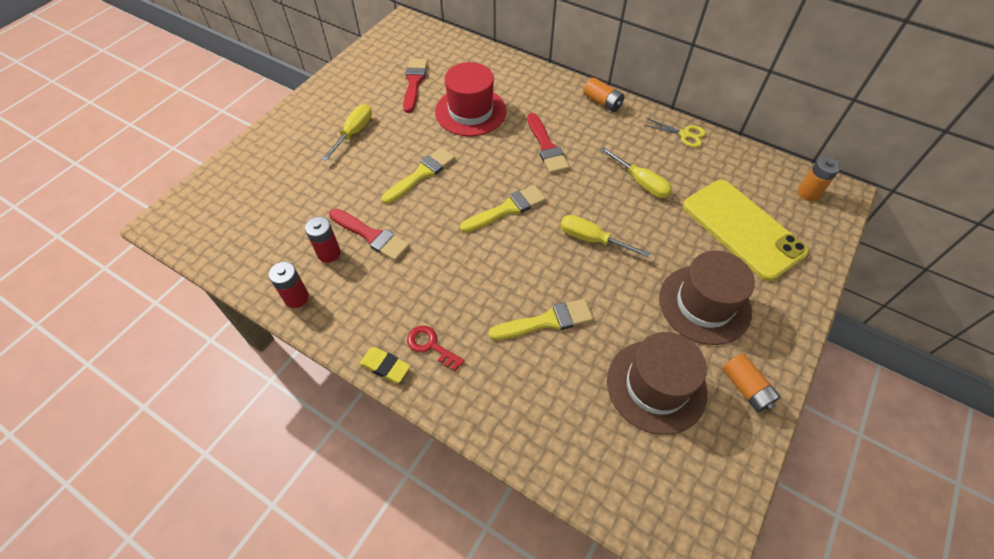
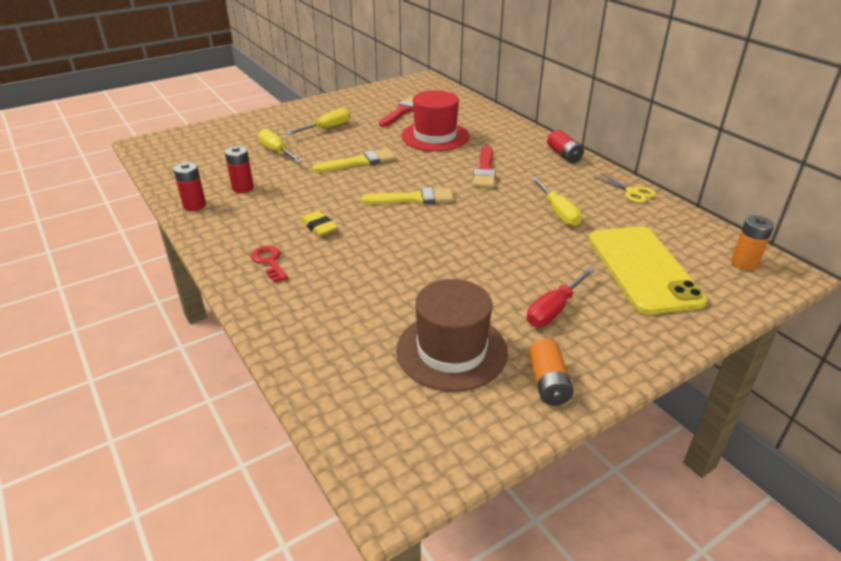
camera: 25 degrees right, 20 degrees down
(371, 236) = (285, 186): red brush -> none
(385, 366) = (221, 263): yellow eraser -> yellow eraser (319, 227)
(546, 321) = (384, 276): yellow brush -> none
(592, 239) = (476, 236): yellow screwdriver -> yellow screwdriver (277, 152)
(602, 102) = (564, 155): orange battery -> red battery
(704, 304) = (554, 309): brown hat -> red screwdriver

